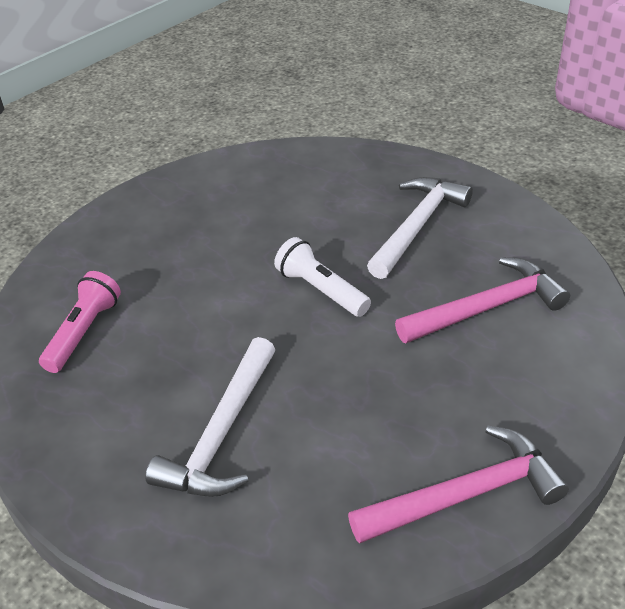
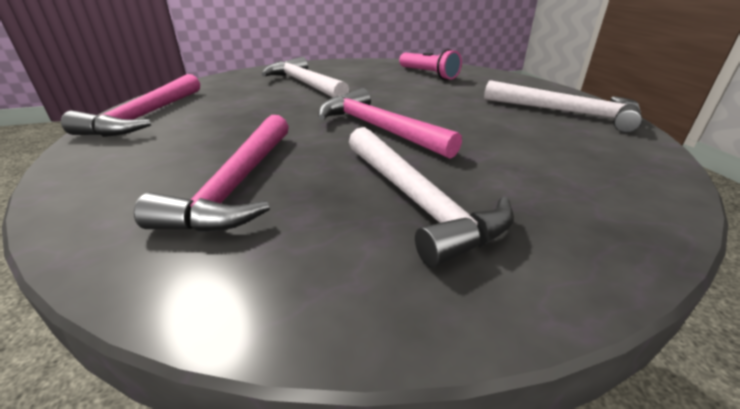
camera: 120 degrees right, 10 degrees down
(183, 200) = (566, 113): none -> white hammer
(321, 290) = (378, 128): white flashlight -> pink hammer

